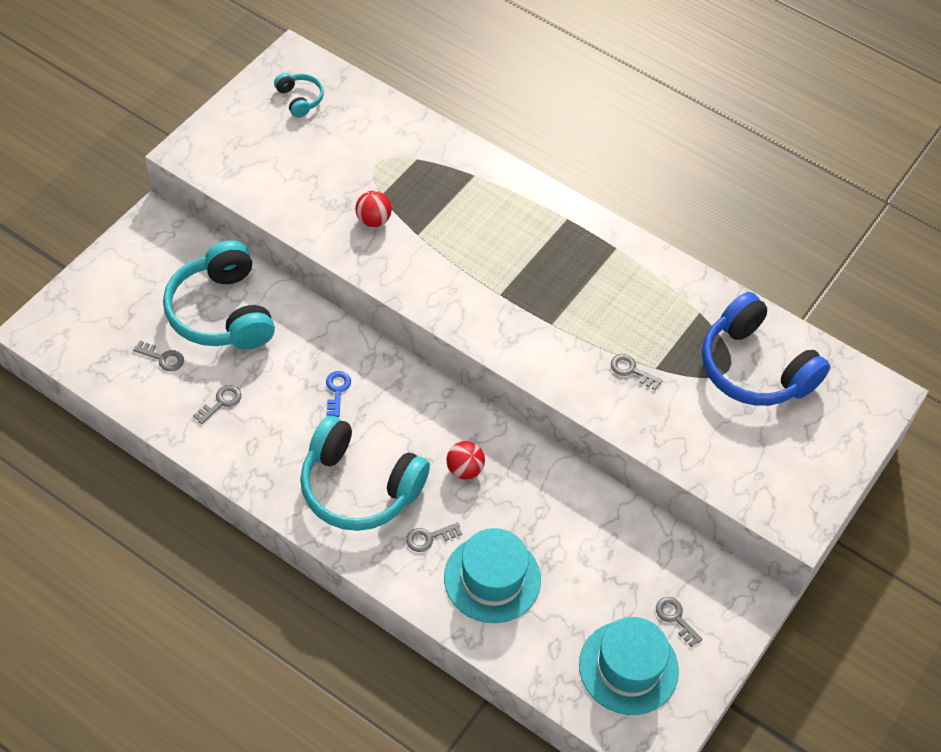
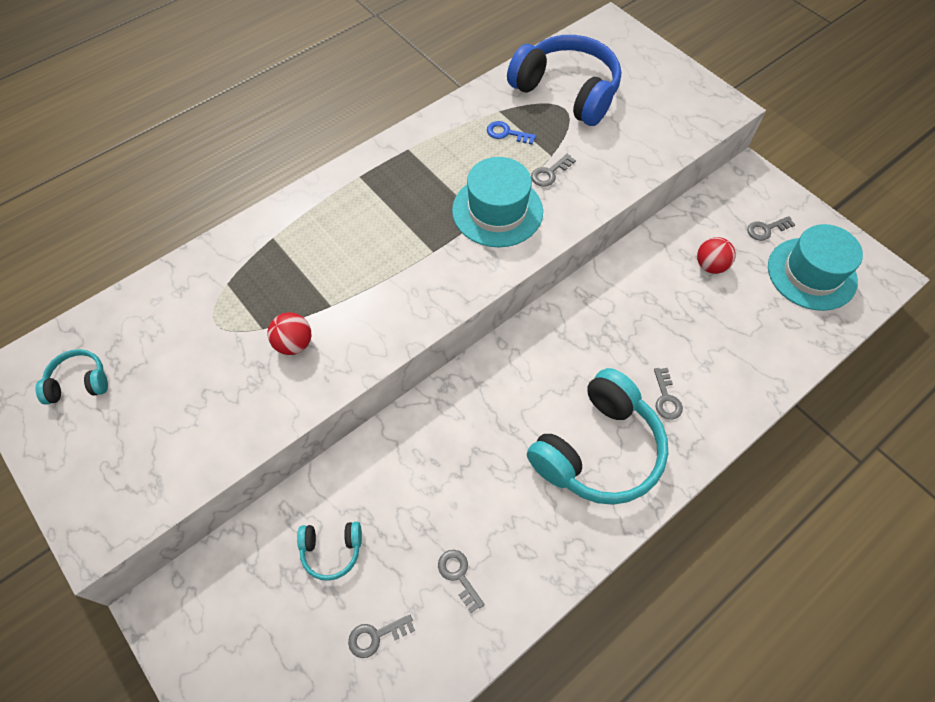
camera: 70 degrees left, 5 degrees up
(163, 358) = (376, 636): grey key -> grey key turned 150 degrees counterclockwise
(222, 312) = (331, 550): turquoise headphones -> turquoise headphones, size x0.46
(337, 390) = (474, 445): blue key -> blue key (507, 133)
(464, 469) = (594, 349): red ball -> red ball (710, 266)
(492, 578) = (716, 355): turquoise hat -> turquoise hat (497, 211)
(754, 368) = (566, 92): blue headphones -> blue headphones turned 120 degrees counterclockwise

